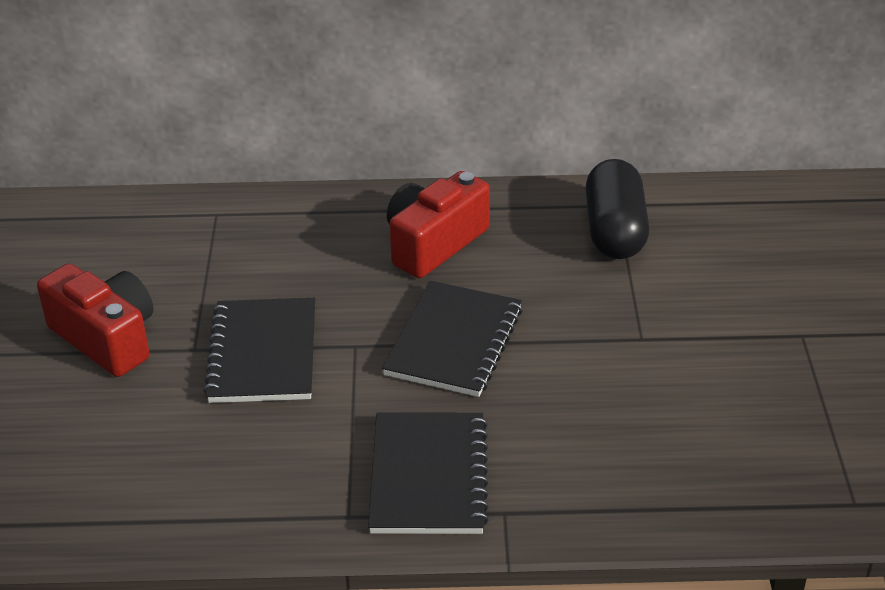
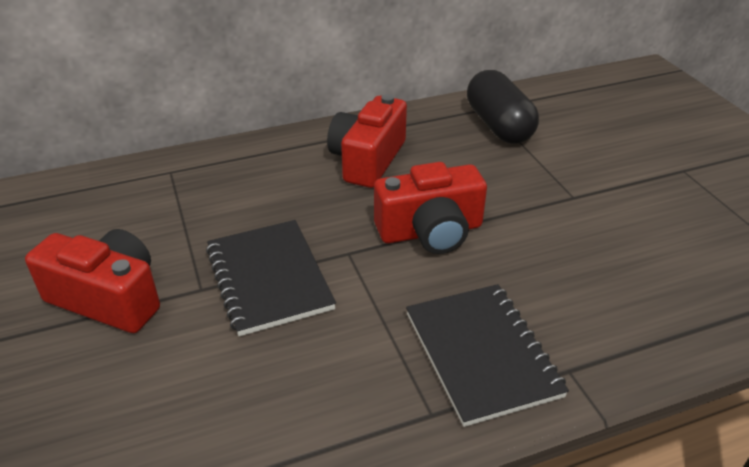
camera: 20 degrees left, 0 degrees up
(454, 342) = (430, 231): black notebook -> red camera

